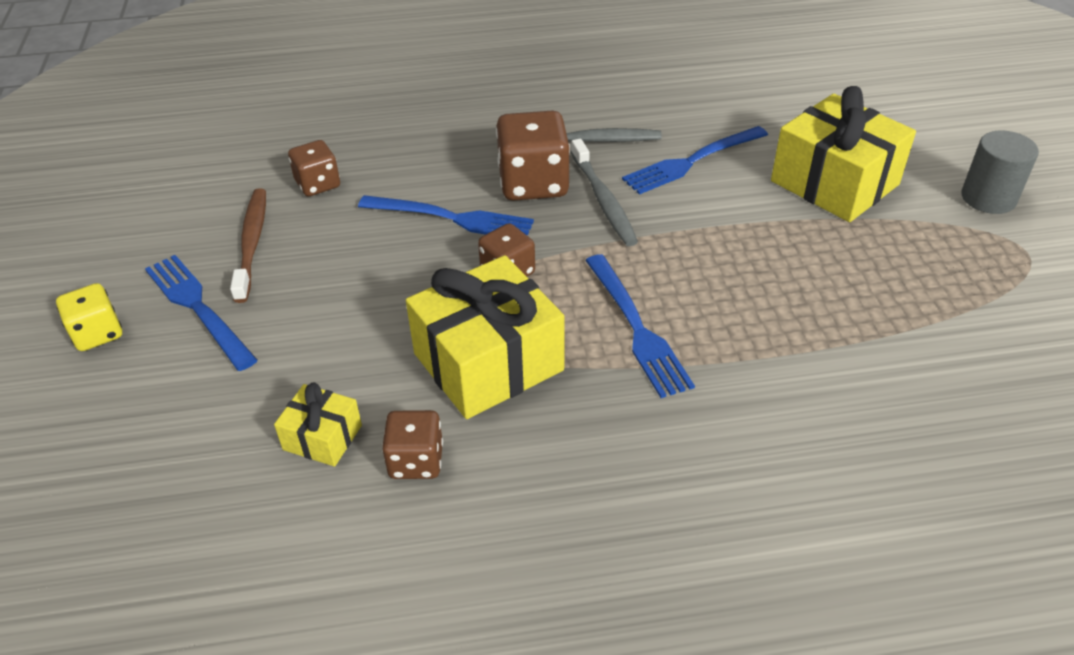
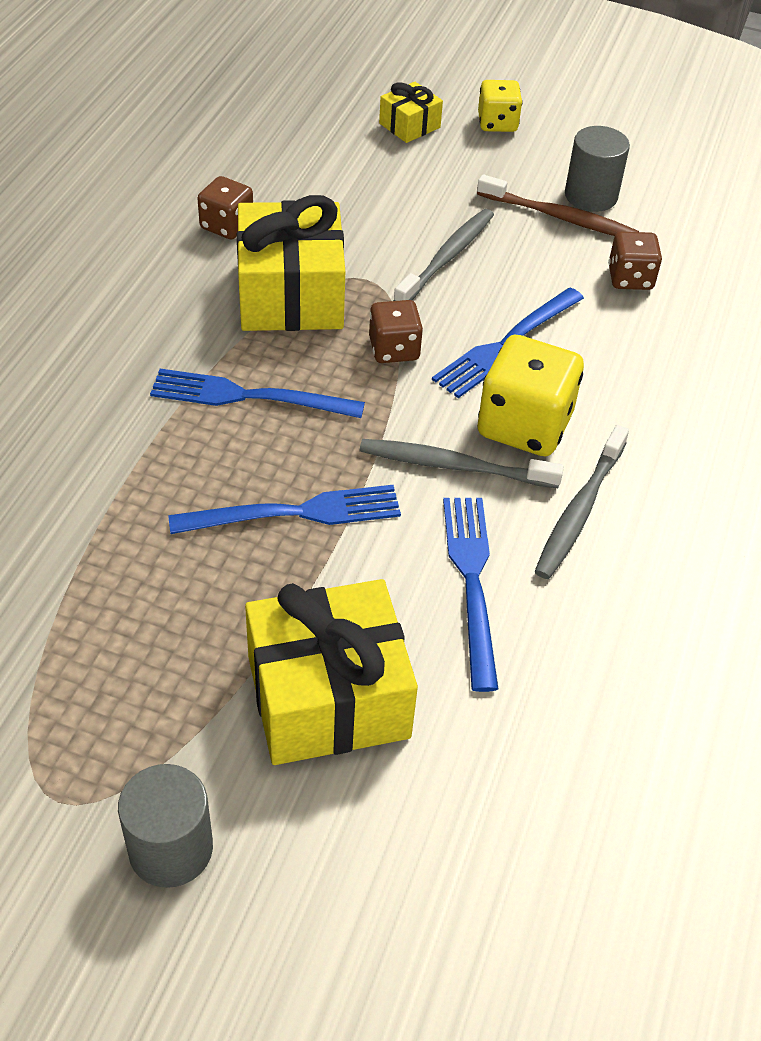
camera: 115 degrees right, 5 degrees up
(197, 307) = (491, 171): blue fork -> blue fork (297, 512)
(205, 236) = (591, 196): none -> grey cylinder
(322, 437) = (291, 193): yellow gift -> yellow gift (409, 125)
(359, 287) = (447, 257): none -> grey toothbrush
(533, 183) = (524, 425): brown dice -> yellow dice

